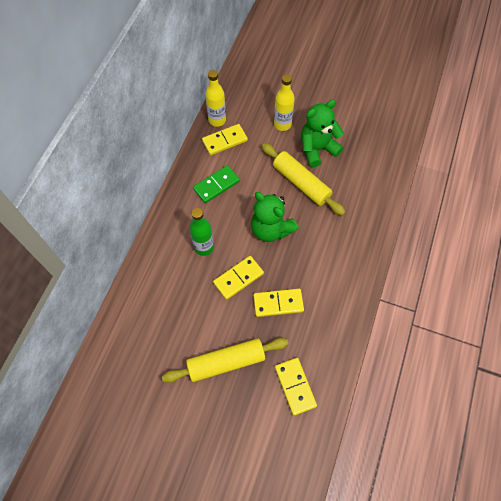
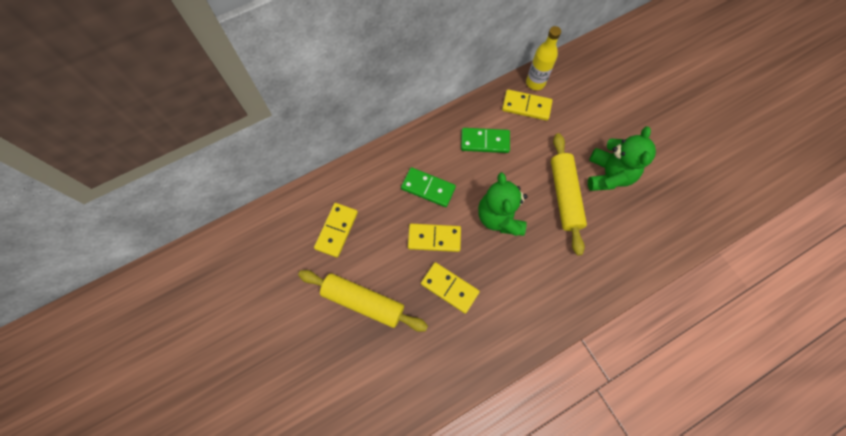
camera: 40 degrees right, 5 degrees up
(204, 247) = (428, 188): green bottle -> green domino
(282, 124) = (594, 128): yellow bottle -> none
(295, 386) = (402, 372): yellow domino -> yellow domino (336, 230)
(317, 149) = (608, 175): green teddy bear -> green teddy bear turned 90 degrees clockwise

